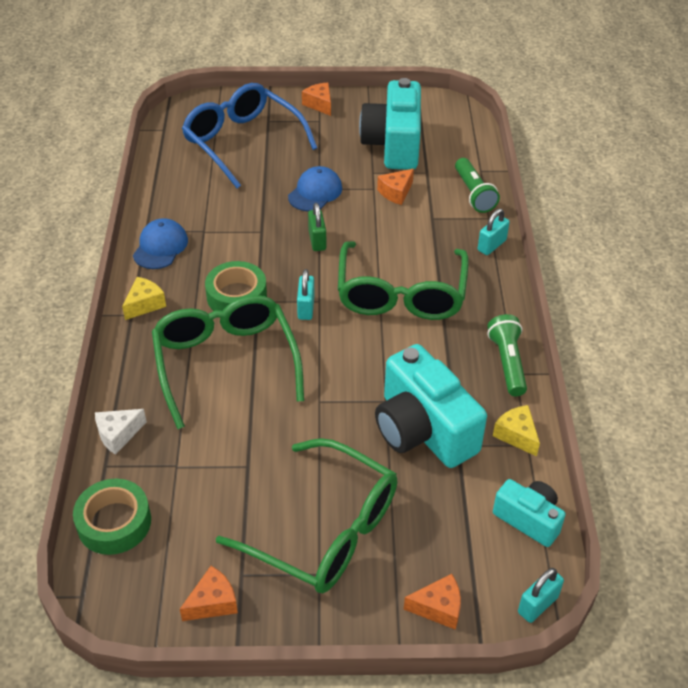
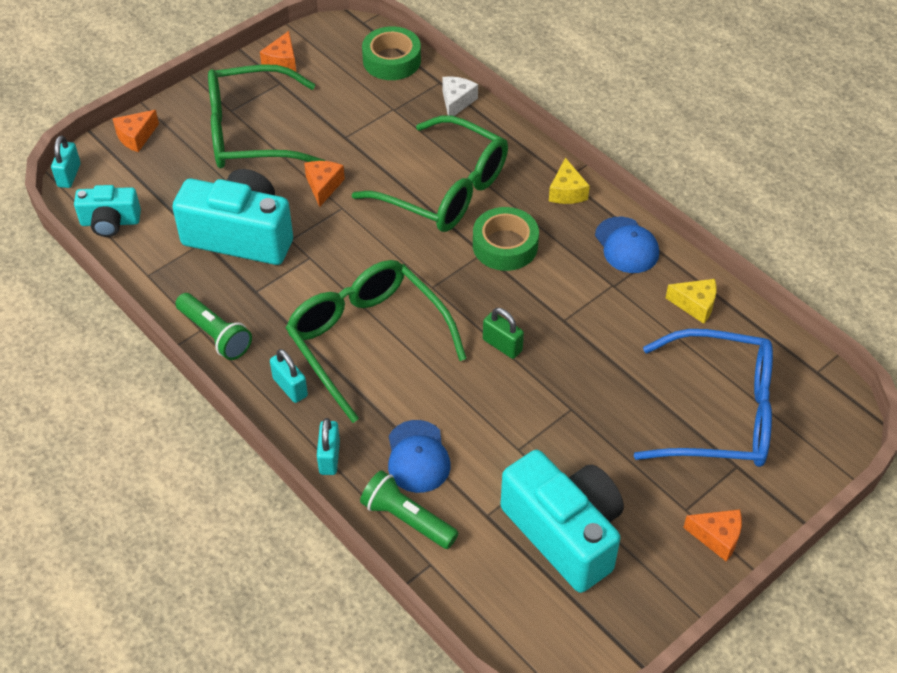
camera: 140 degrees right, 5 degrees up
(306, 308) = (436, 273): turquoise padlock -> turquoise padlock (290, 387)
(315, 192) = (569, 401): blue cap -> blue cap (418, 457)
(396, 192) = (490, 460): orange cheese -> orange cheese (323, 186)
(516, 435) = (162, 277): yellow cheese -> yellow cheese (695, 305)

